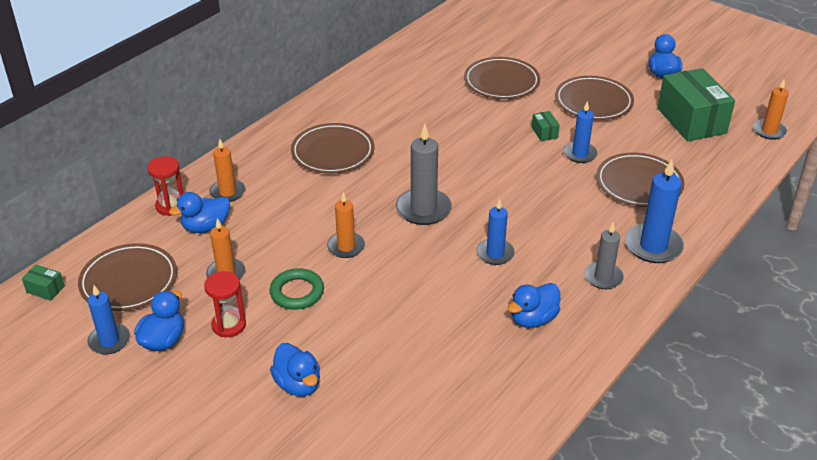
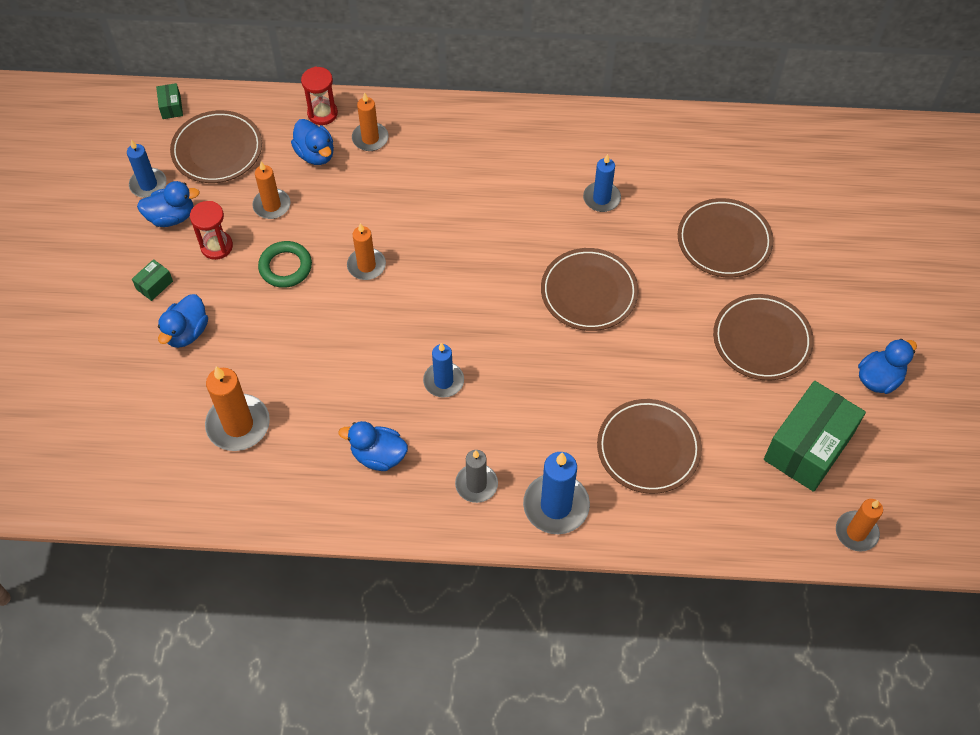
camera: 55 degrees right, 20 degrees up
(206, 227) = (315, 154): blue duck -> blue duck turned 150 degrees counterclockwise
(333, 152) = (487, 175): brown plate -> brown plate (589, 292)
(423, 209) = (462, 292): grey candle -> none
(428, 392) = (238, 424): none -> orange candle
(544, 132) = (666, 324): green box -> green box (154, 285)
(580, 154) = (655, 373): blue candle -> blue candle (601, 198)

